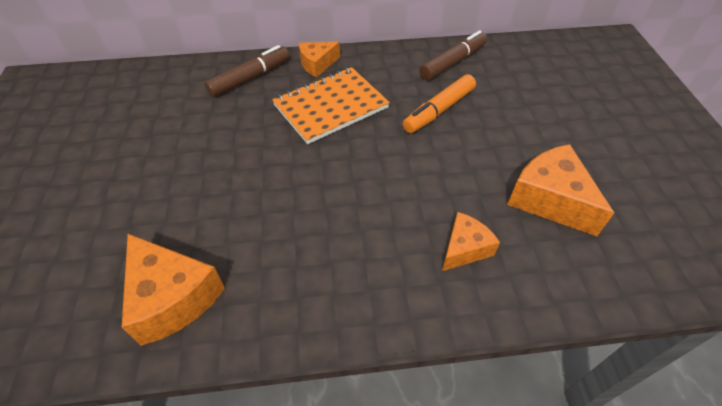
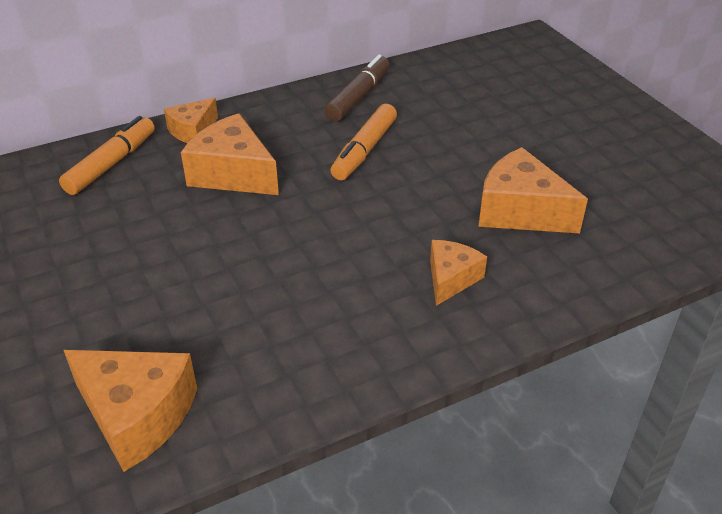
camera: 20 degrees left, 10 degrees down
(250, 78) = (111, 164): brown marker -> orange marker
(331, 106) = (233, 173): orange notebook -> orange cheese

